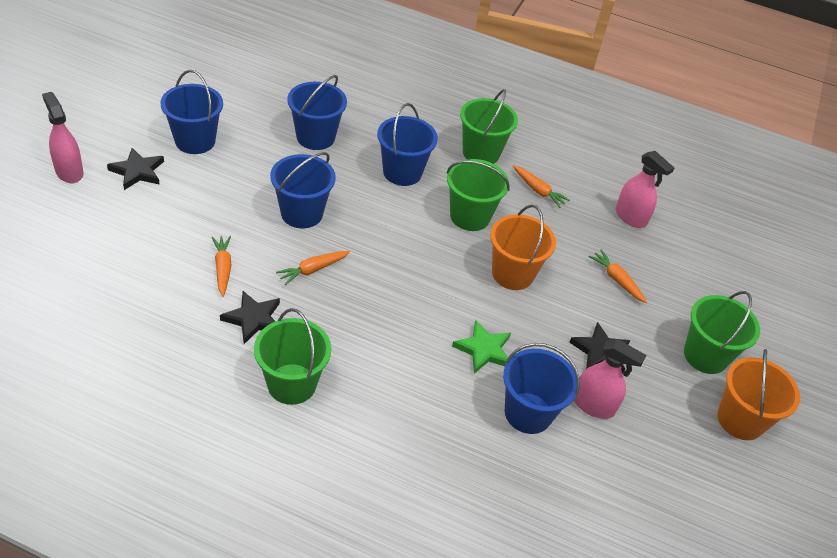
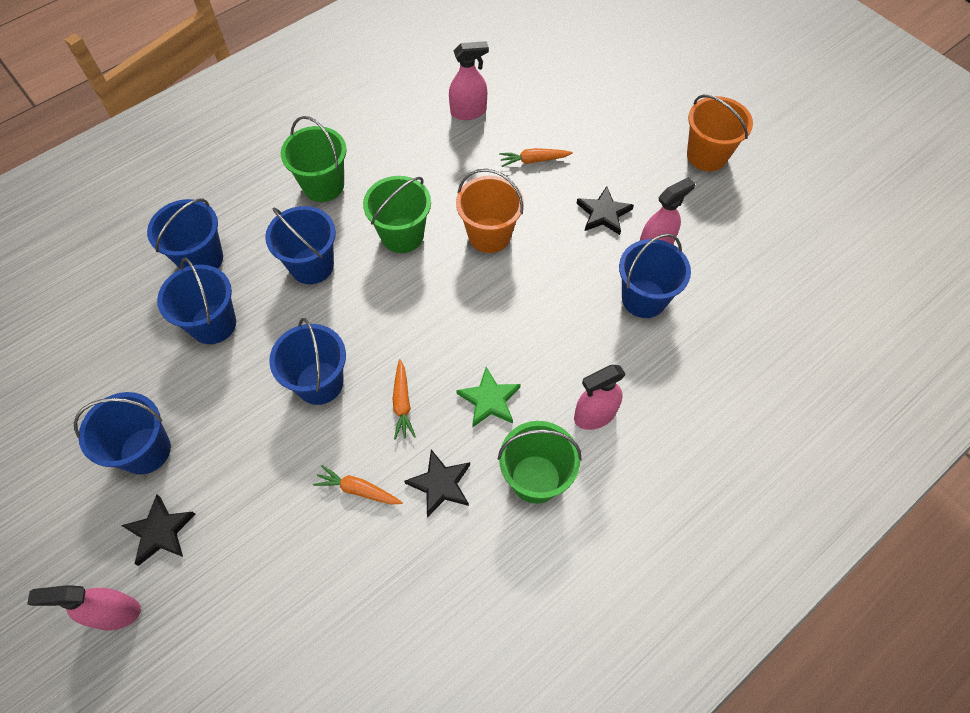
camera: 55 degrees left, 15 degrees up
(366, 111) = (201, 259): none -> blue bucket
(378, 410) = (594, 415): none -> pink spray bottle
(484, 350) = (564, 300): green star -> green star (489, 400)
(538, 190) = (398, 164): orange carrot -> none
(705, 355) = (638, 143): green bucket -> none

